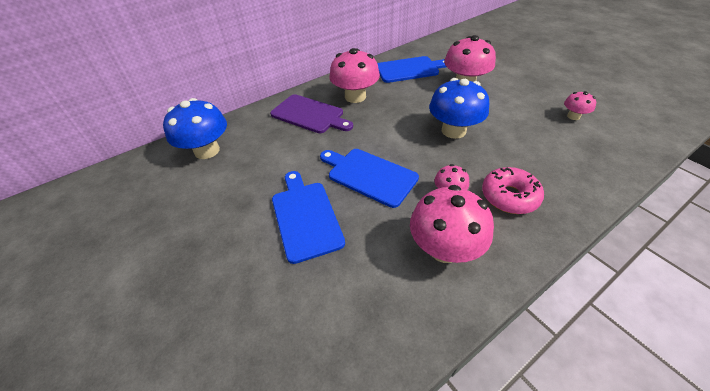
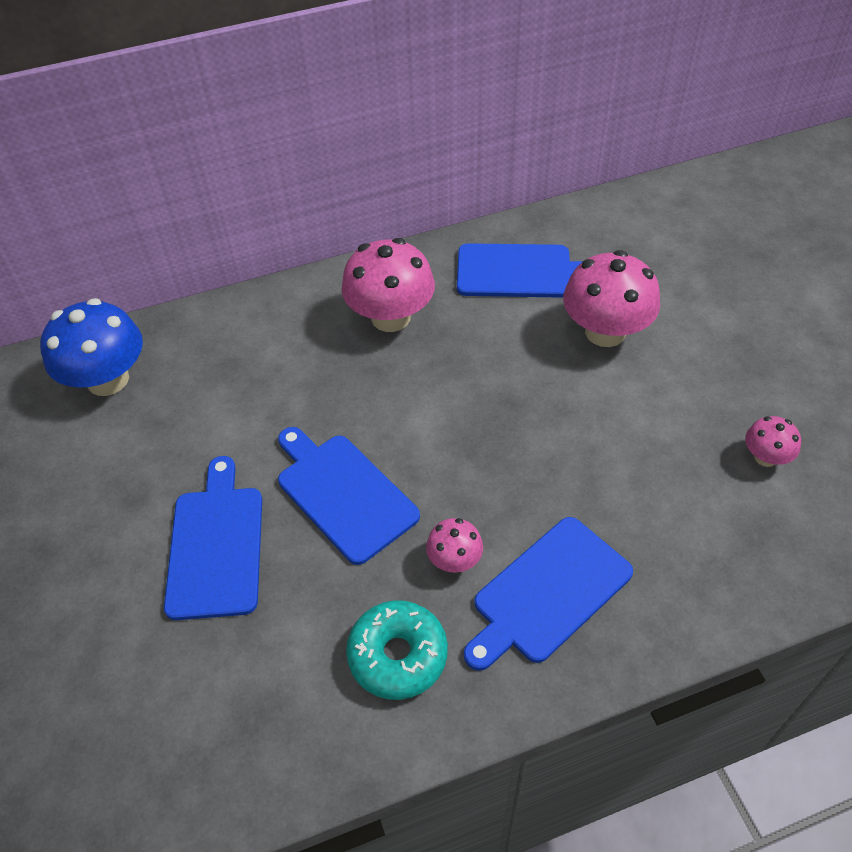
camera: 15 degrees right, 5 degrees up
(309, 114) = (296, 341): purple cutting board -> none
(444, 248) = (398, 655): pink mushroom -> turquoise donut
(453, 130) = (527, 436): blue mushroom -> none
(509, 196) = (548, 593): pink donut -> blue cutting board

